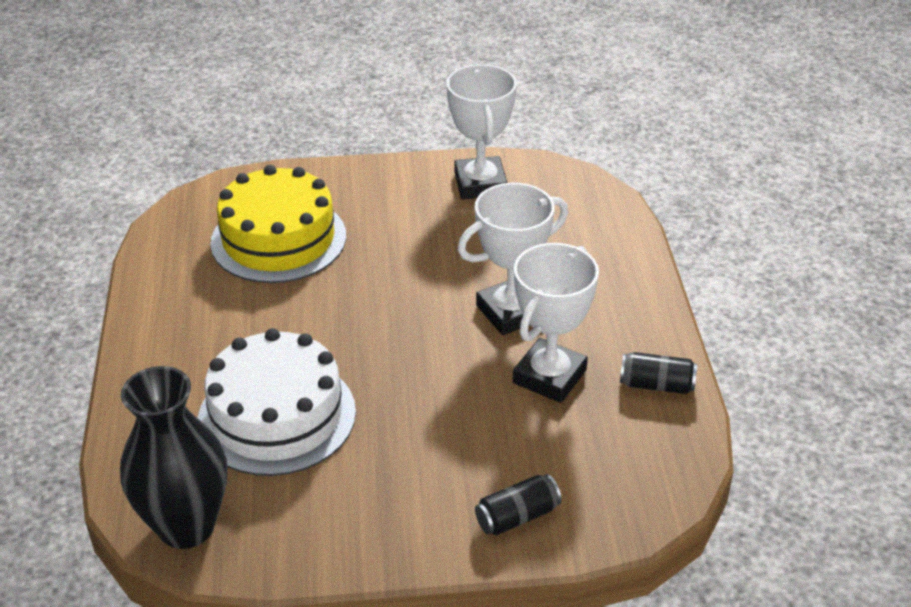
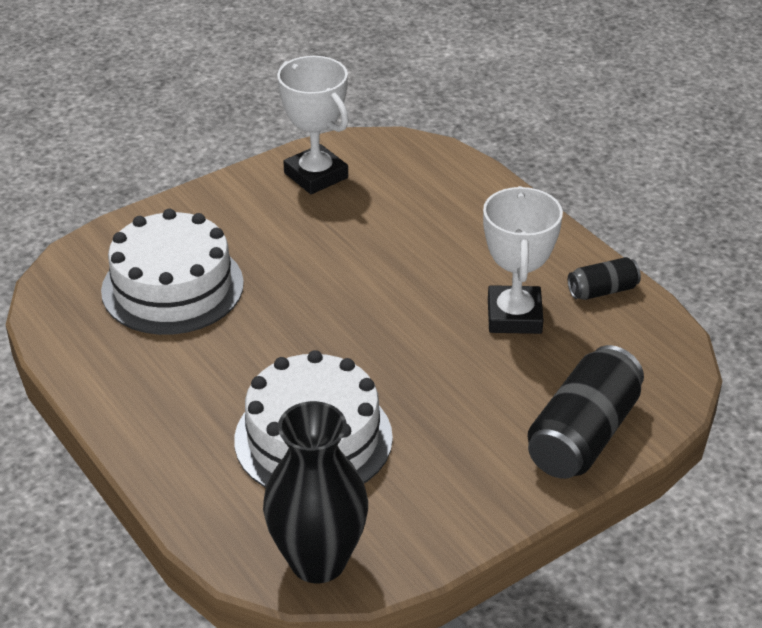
camera: 30 degrees left, 0 degrees up
(278, 239) = (172, 287): yellow cake -> white cake
(511, 312) = (438, 275): white trophy -> none
(517, 516) = (583, 435): black can -> black can, size x1.92

